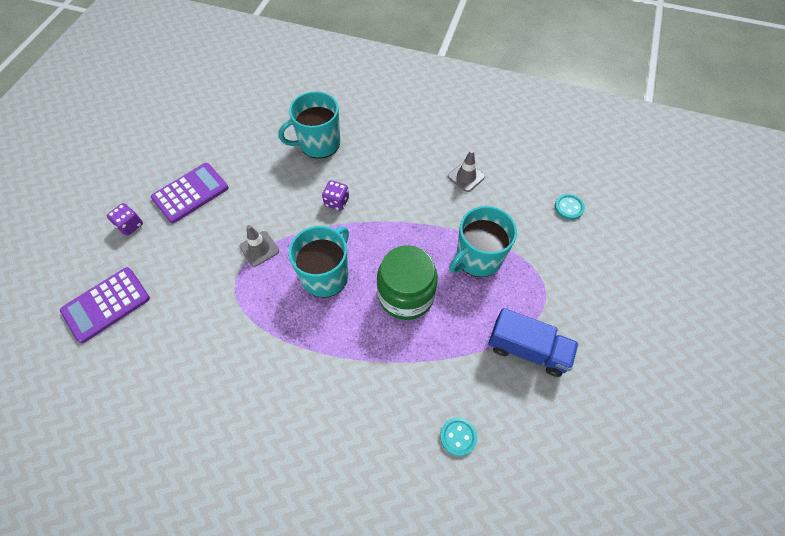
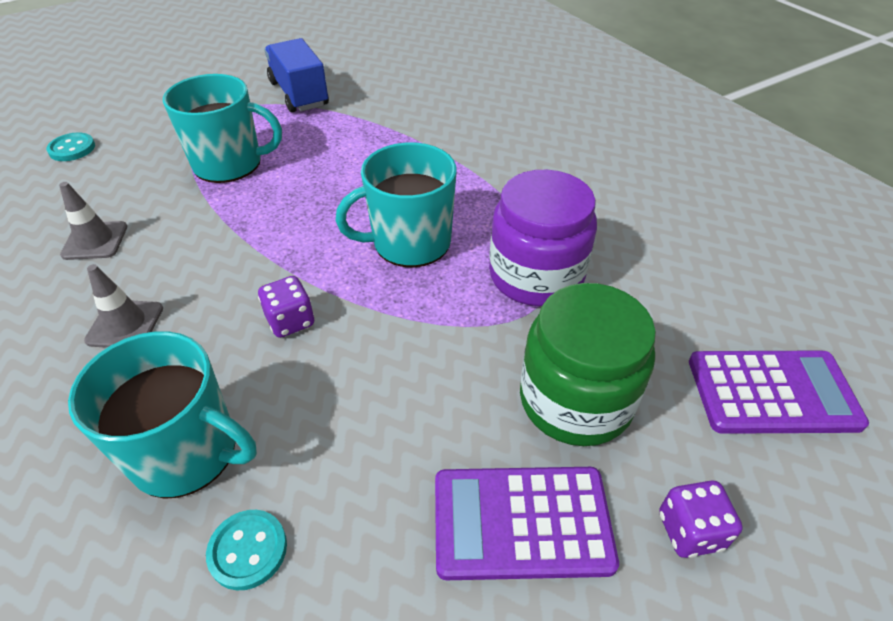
camera: 140 degrees left, 15 degrees down
(246, 298) = (536, 275): none -> purple jar
(259, 249) = (468, 327): grey traffic cone -> grey traffic cone (125, 324)
(406, 295) = (345, 177): green jar -> green jar (575, 400)
(458, 436) = (425, 85): turquoise button -> turquoise button (248, 550)

